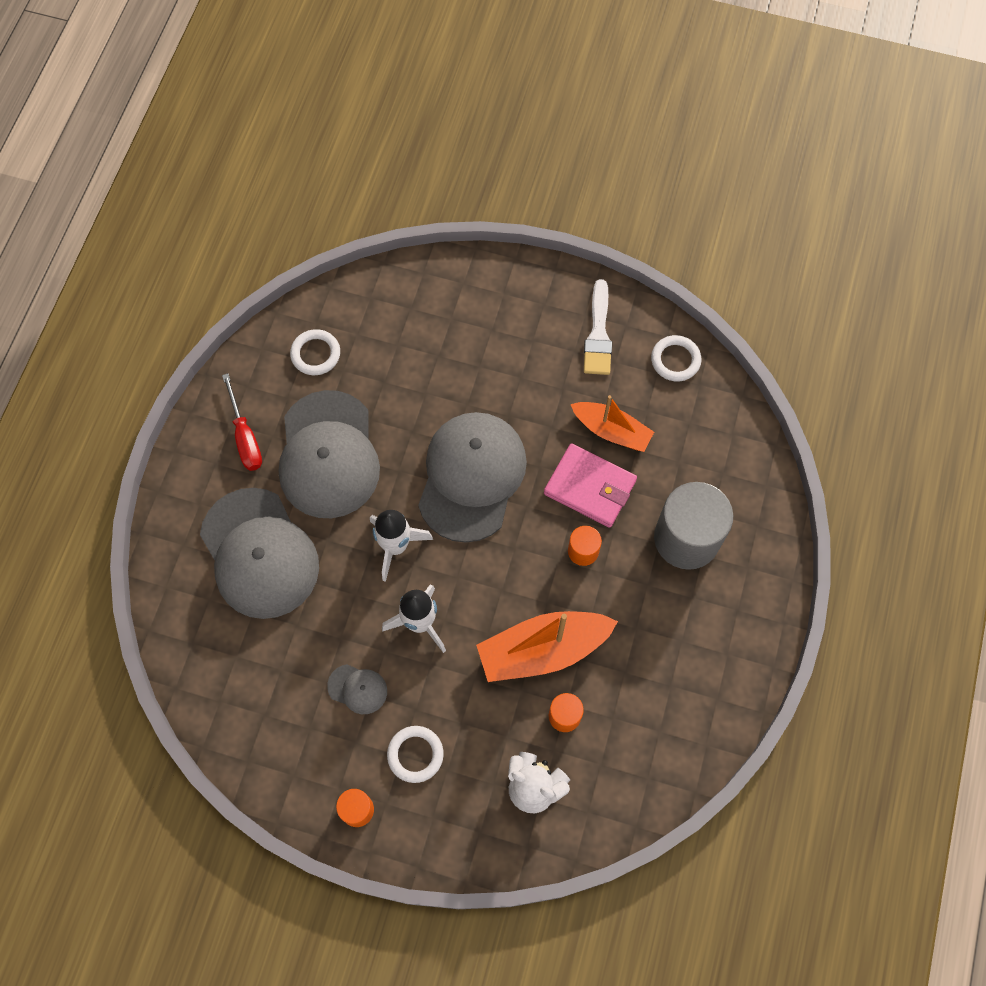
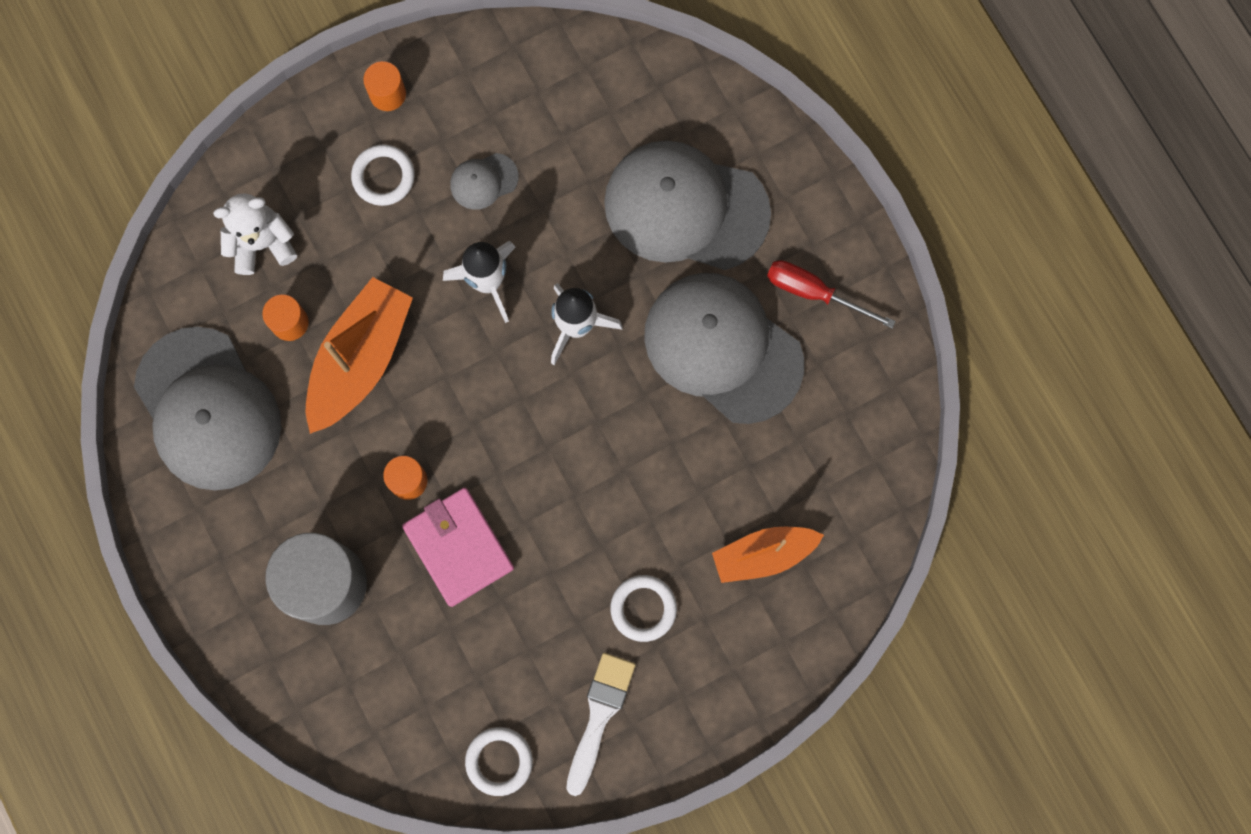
camera: 135 degrees right, 10 degrees up
(315, 354) = (840, 430): white ring -> white ring (643, 608)
(471, 477) = (575, 453): grey cap -> grey cap (208, 409)
(589, 487) = (459, 547): pink wallet -> pink wallet turned 75 degrees clockwise
(598, 334) = (599, 715): white brush -> white brush turned 60 degrees clockwise
(611, 431) = (491, 624): orange boat -> orange boat (763, 554)

